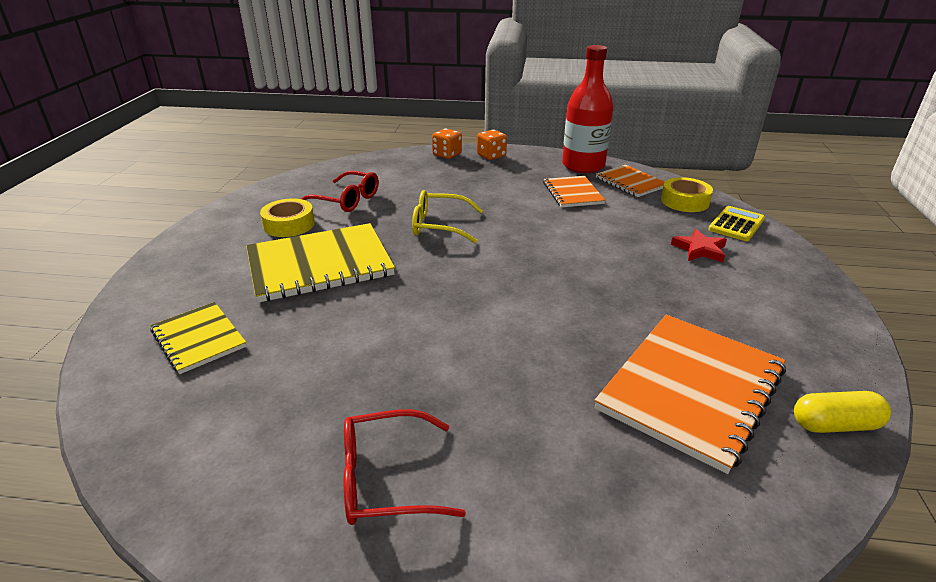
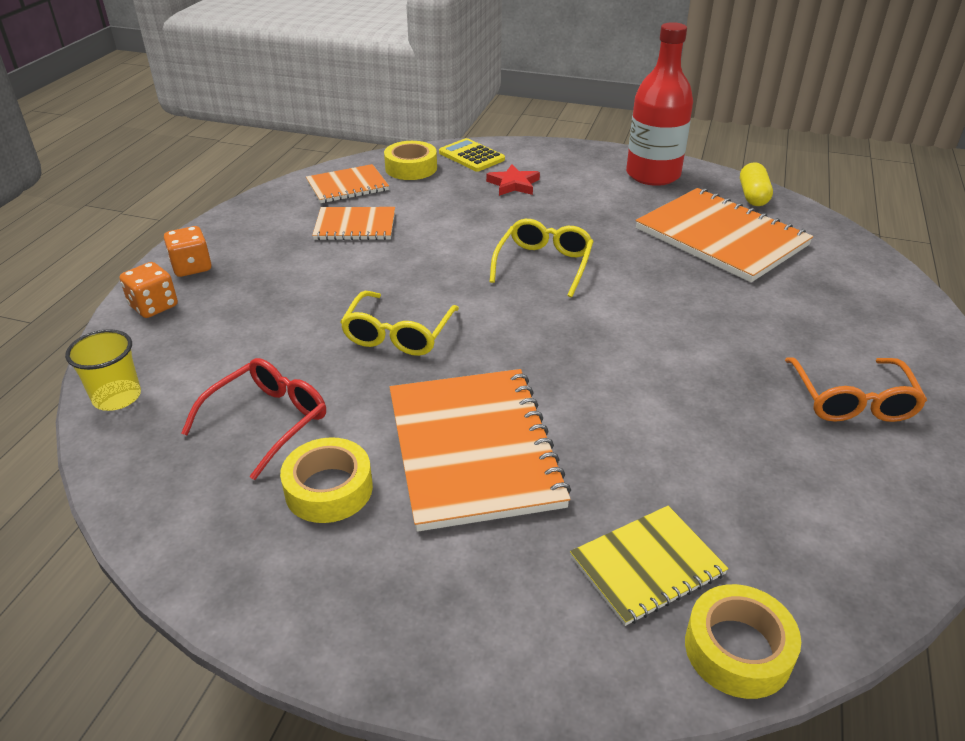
camera: 80 degrees left, 5 degrees up
(114, 378) = (738, 649): none -> yellow tape
(319, 264) = (473, 449): yellow notebook -> orange notebook
(365, 162) = (117, 397): none -> yellow cup
(385, 479) = (852, 401): red glasses -> orange glasses
(562, 275) = (544, 264): none -> yellow glasses
(583, 166) = (280, 205): red bottle -> red bottle (653, 175)

